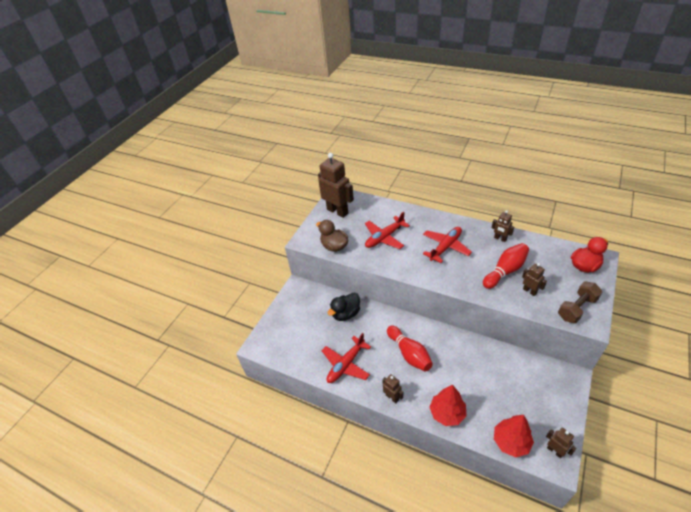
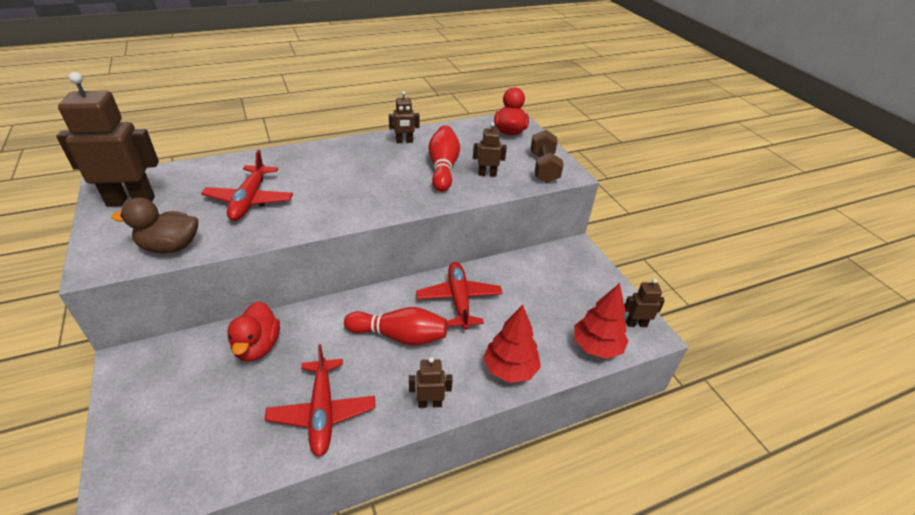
camera: 55 degrees left, 5 degrees down
(346, 314) = (257, 346): black duck -> red duck
(445, 247) = (349, 175): red plane -> red plane (459, 299)

